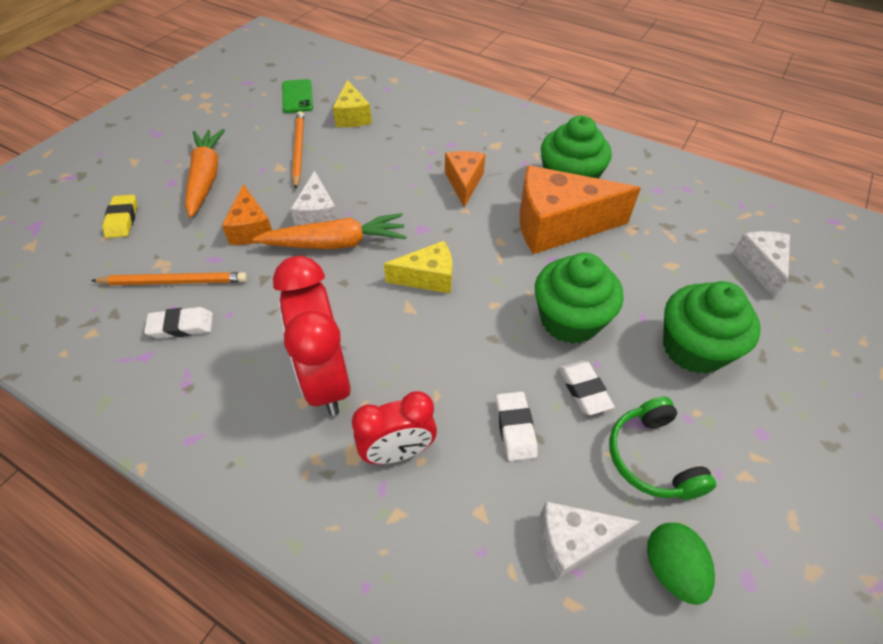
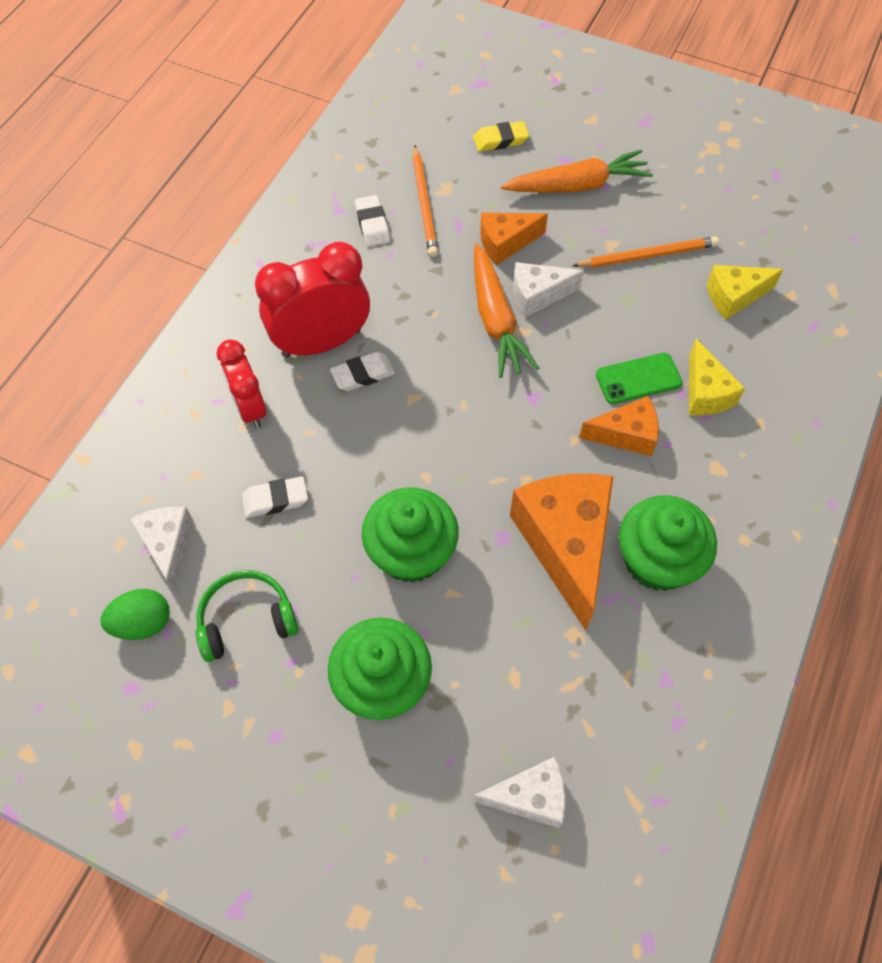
camera: 85 degrees right, 10 degrees up
(297, 96) = (760, 231): green phone -> green phone (638, 379)
(428, 277) = (457, 411): yellow cheese -> yellow cheese (705, 392)
(584, 390) = (321, 562): white eraser -> white eraser (363, 374)

